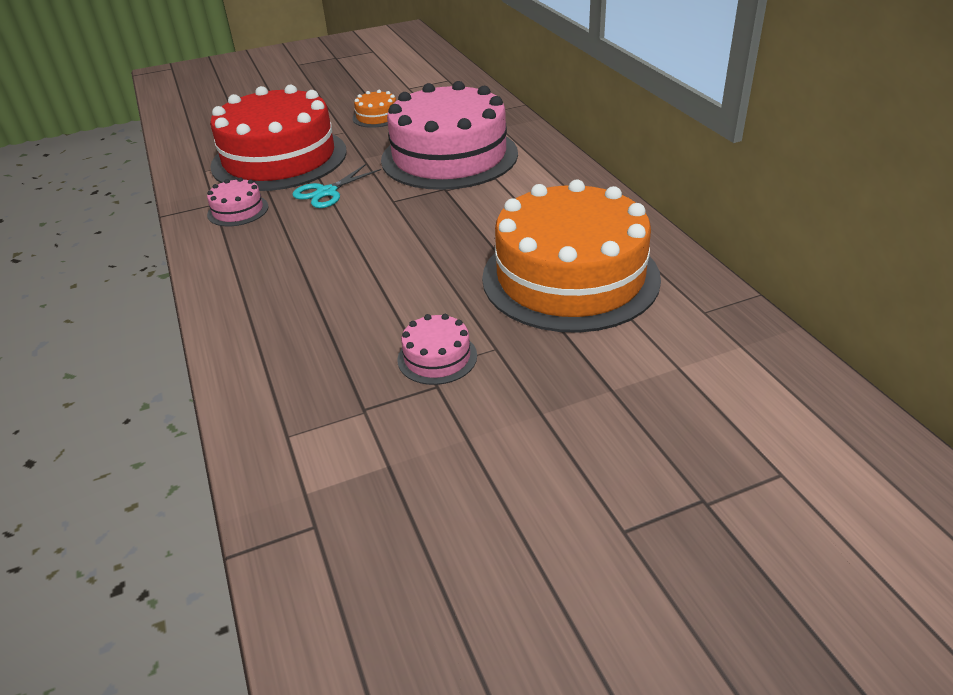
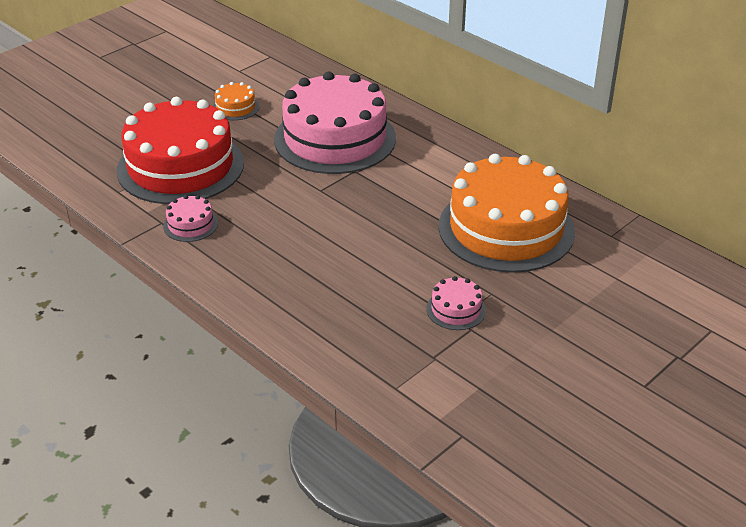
camera: 25 degrees left, 0 degrees up
(327, 192) = (255, 192): turquoise scissors -> none

